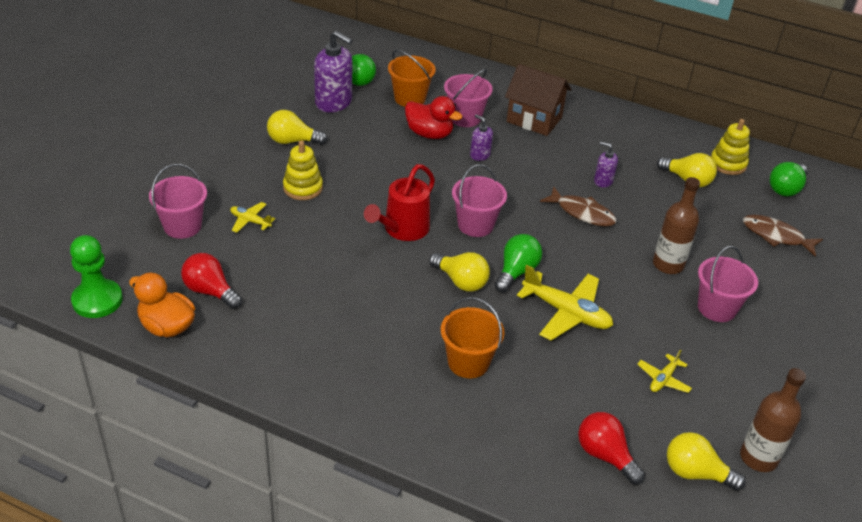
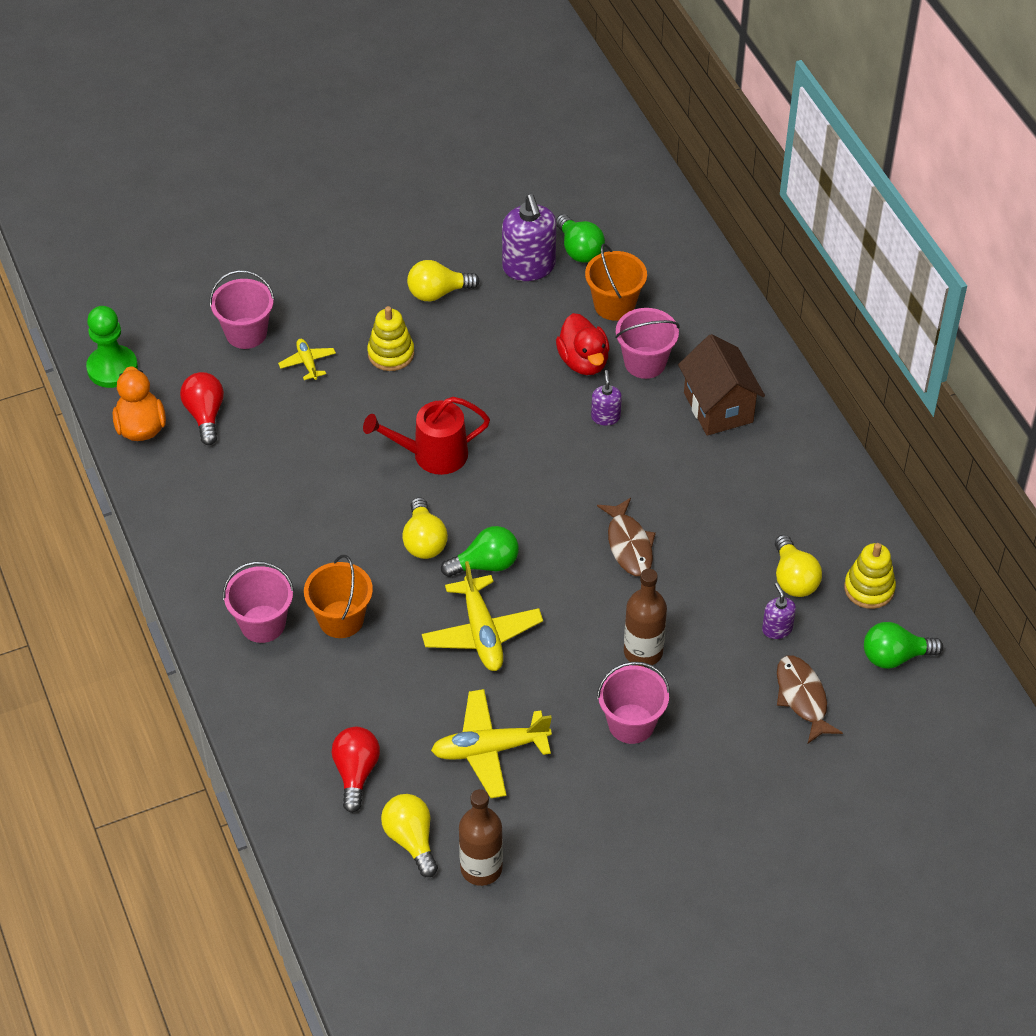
camera: 45 degrees right, 10 degrees up
(292, 141) = (438, 292): yellow light bulb -> yellow light bulb turned 60 degrees counterclockwise
(475, 225) = (506, 492): pink bucket -> pink bucket (262, 624)
(603, 181) = (698, 523): purple soap dispenser -> purple soap dispenser (777, 629)
(663, 379) = (489, 749): yellow plane -> yellow plane, size x1.92

